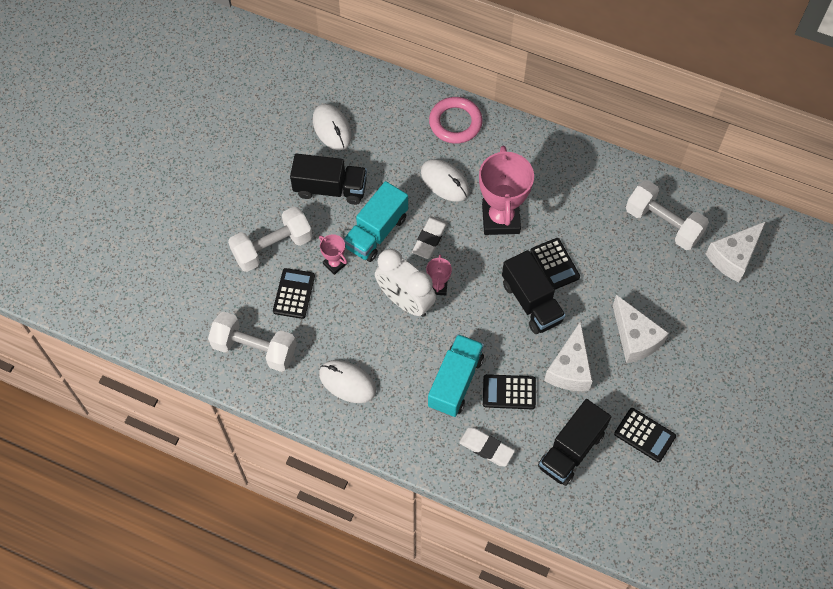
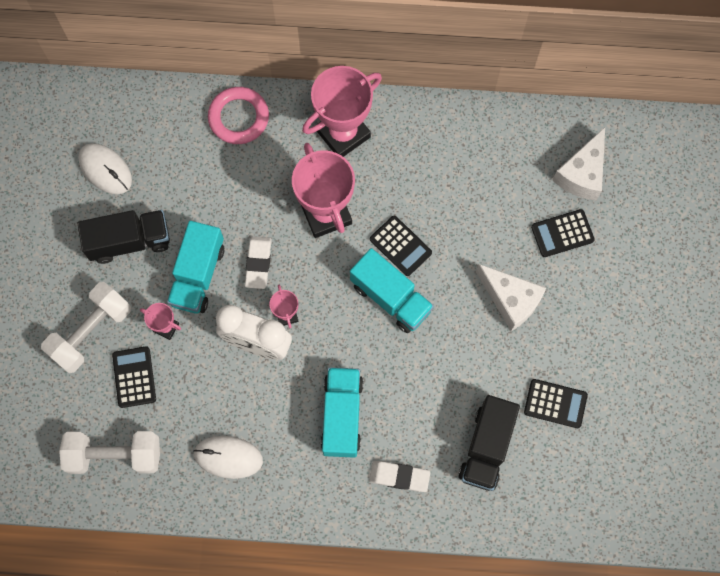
camera: 20 degrees left, 10 degrees up
(445, 182) = (251, 191): white mouse -> none
(509, 392) = (401, 406): black calculator -> black calculator (562, 233)
(531, 302) = (390, 297): black truck -> turquoise truck
(538, 162) = (343, 134): none -> pink trophy
(570, 368) = (455, 358): white cheese -> none
(663, 224) = (498, 161): white dumbbell -> none

